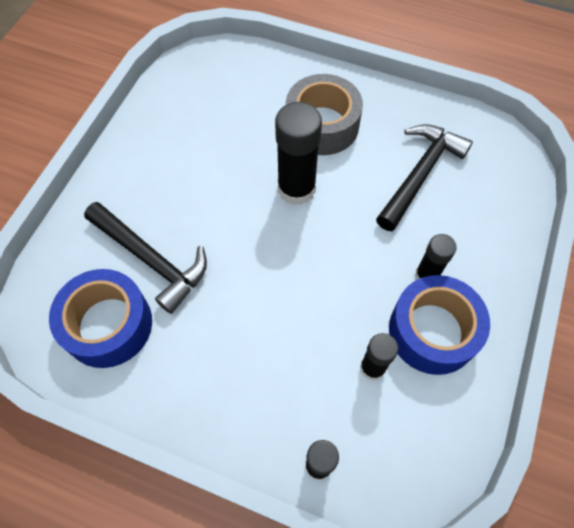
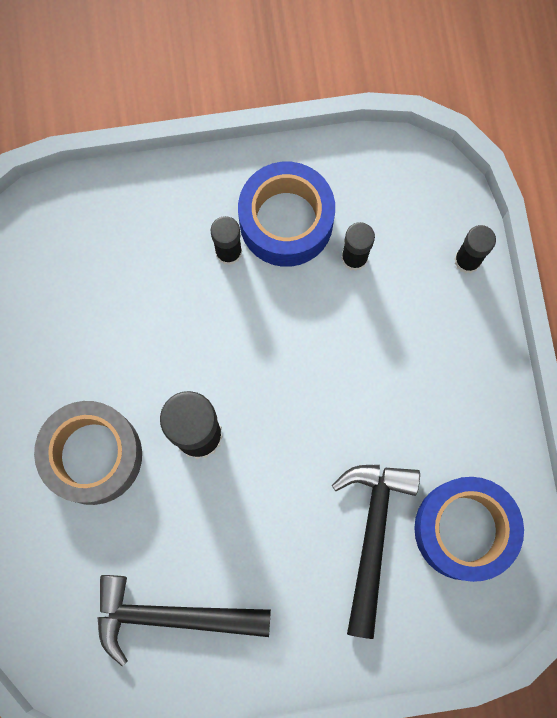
camera: 120 degrees left, 15 degrees up
(420, 174) = (104, 313): black hammer -> black hammer (170, 616)

